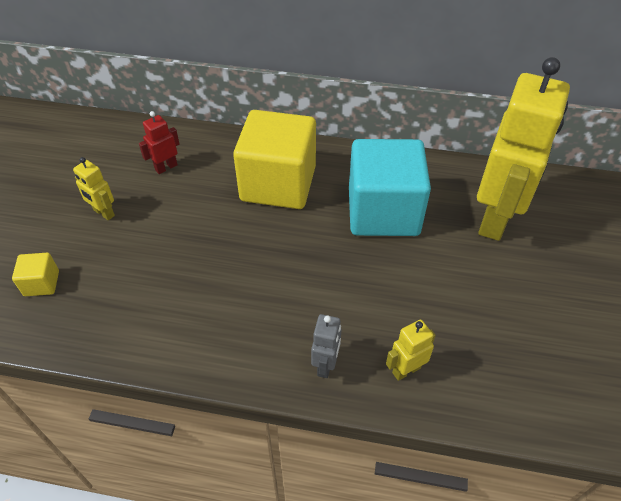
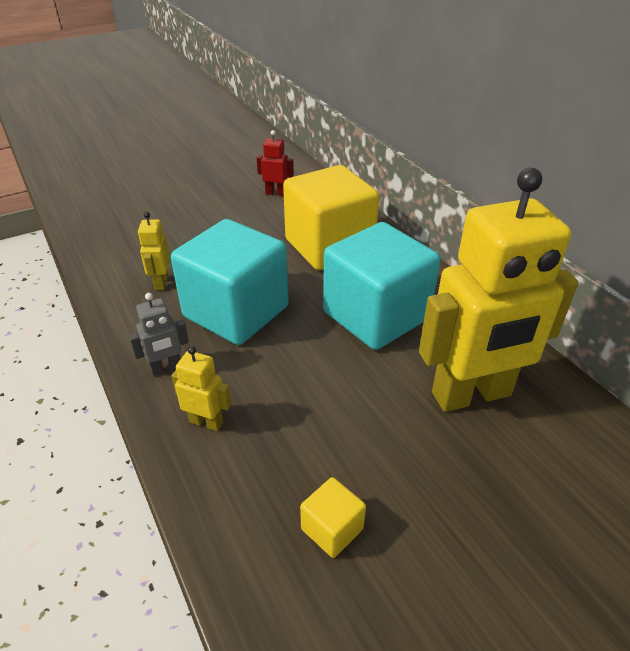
camera: 50 degrees right, 10 degrees down
(42, 283) = (117, 206): yellow cube -> yellow cube (332, 529)
(103, 213) = (202, 194): yellow robot -> yellow robot (161, 282)
(300, 285) = (236, 312): none -> turquoise cube

